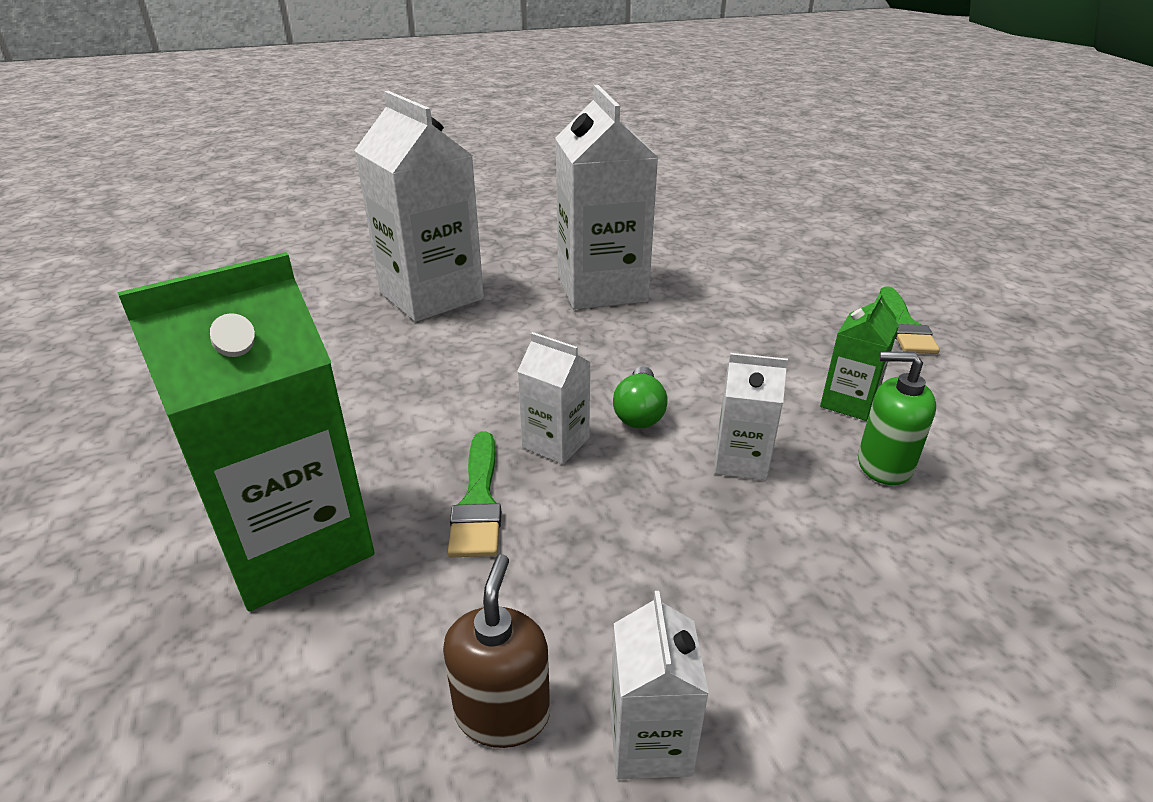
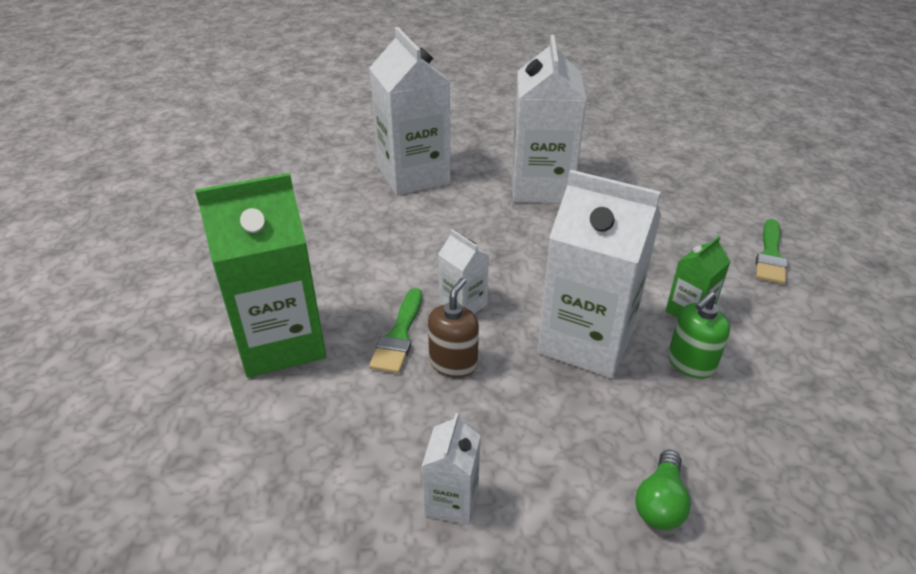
camera: 15 degrees right, 5 degrees up
(502, 713) = (373, 466): brown soap dispenser -> brown soap dispenser (453, 363)
(639, 412) = (529, 292): green light bulb -> green light bulb (660, 502)
(741, 461) = (586, 341): white carton -> white carton, size x2.11
(884, 465) = (690, 363): green soap dispenser -> green soap dispenser turned 75 degrees counterclockwise

